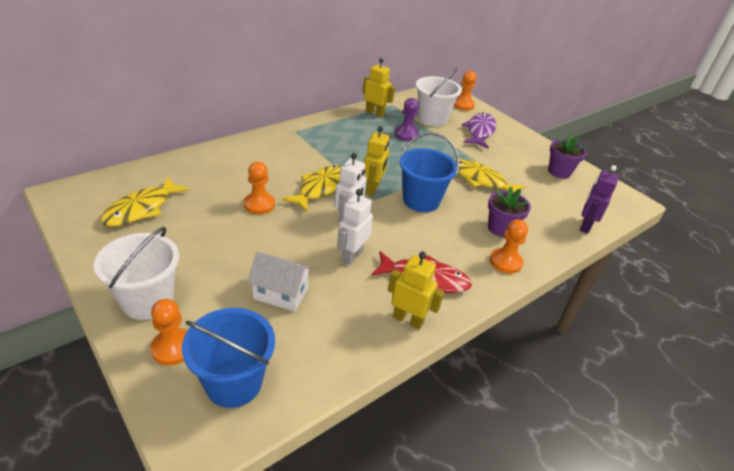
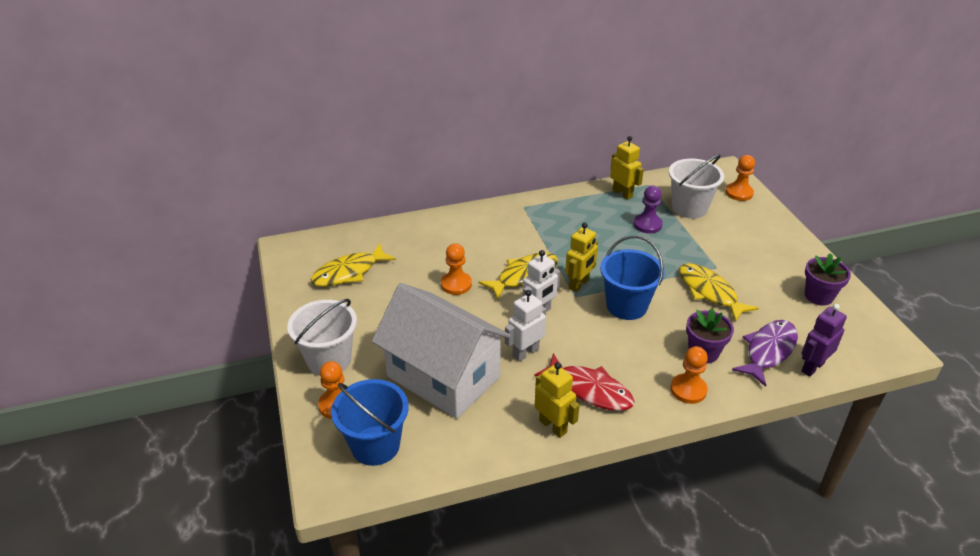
camera: 25 degrees right, 0 degrees up
(281, 293) = (443, 376): white house -> white house, size x2.13
(480, 131) = (742, 230): purple fish -> purple fish (768, 351)

